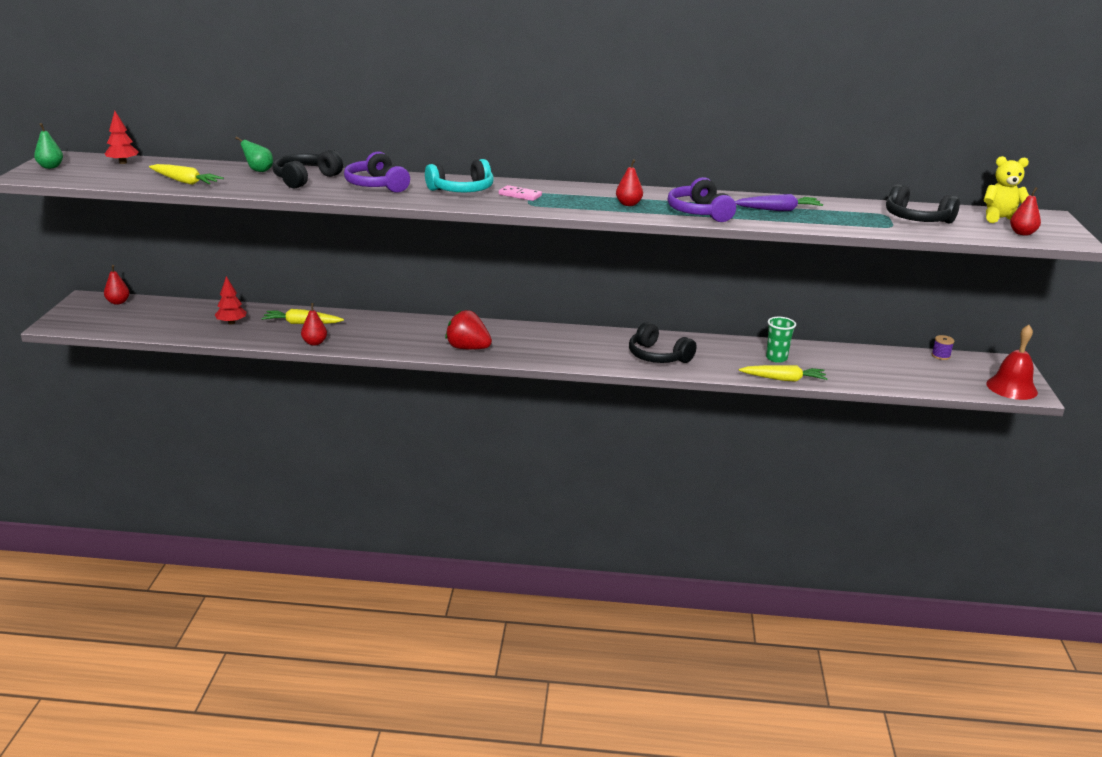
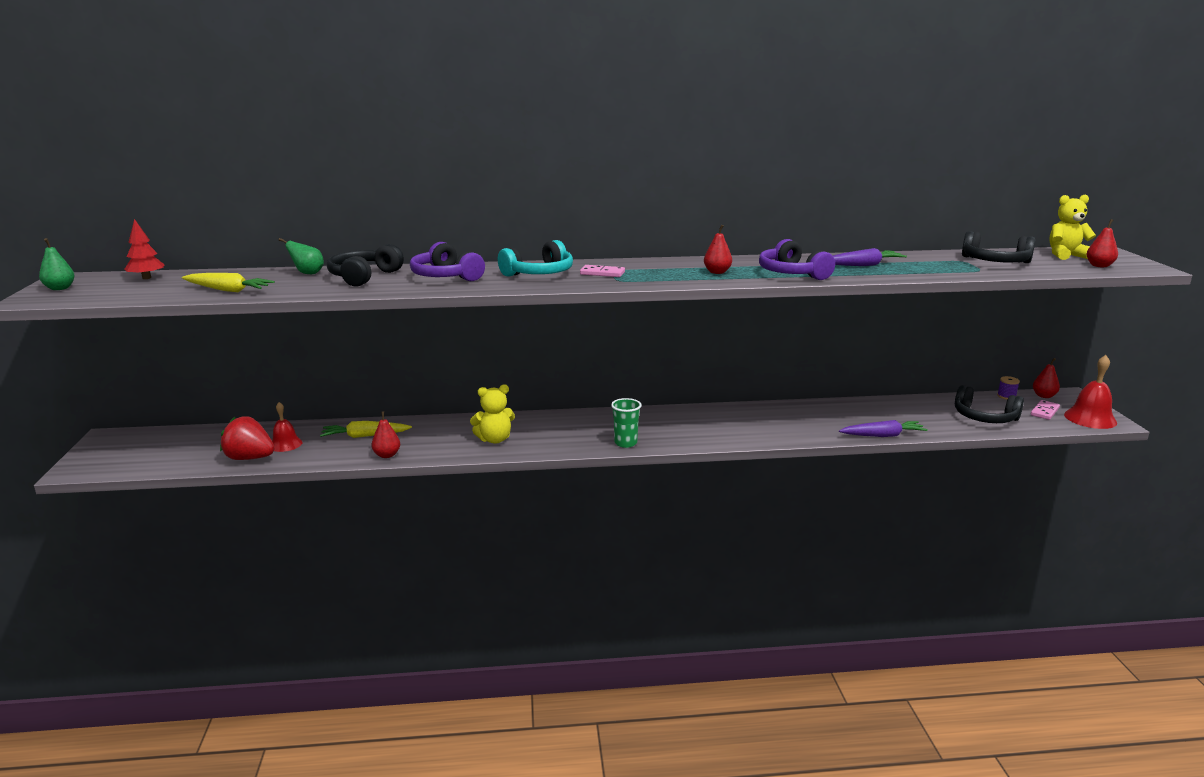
camera: 10 degrees left, 5 degrees down
(118, 302) = (146, 436): red pear -> red pear (1044, 396)
(231, 323) = (285, 444): red tree -> red bell
(415, 340) = (494, 439): none -> yellow teddy bear
(468, 348) = (554, 442): red strawberry -> red strawberry (250, 458)
(657, 356) = (749, 427): black headphones -> black headphones (984, 418)
(776, 358) = (862, 416): green cup -> green cup (625, 443)
(783, 379) = (883, 435): yellow carrot -> purple carrot
(968, 375) = (1044, 412): none -> pink domino

